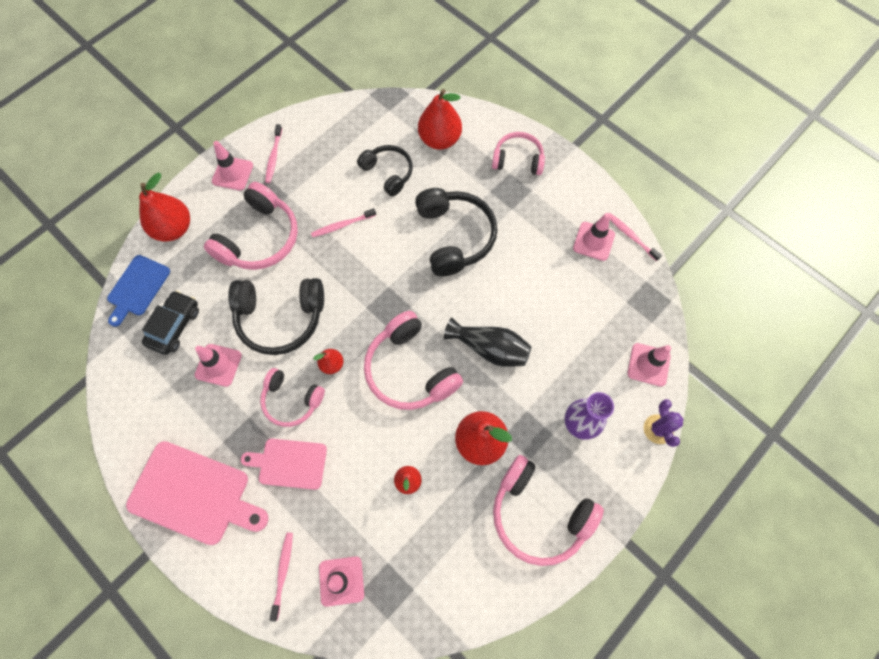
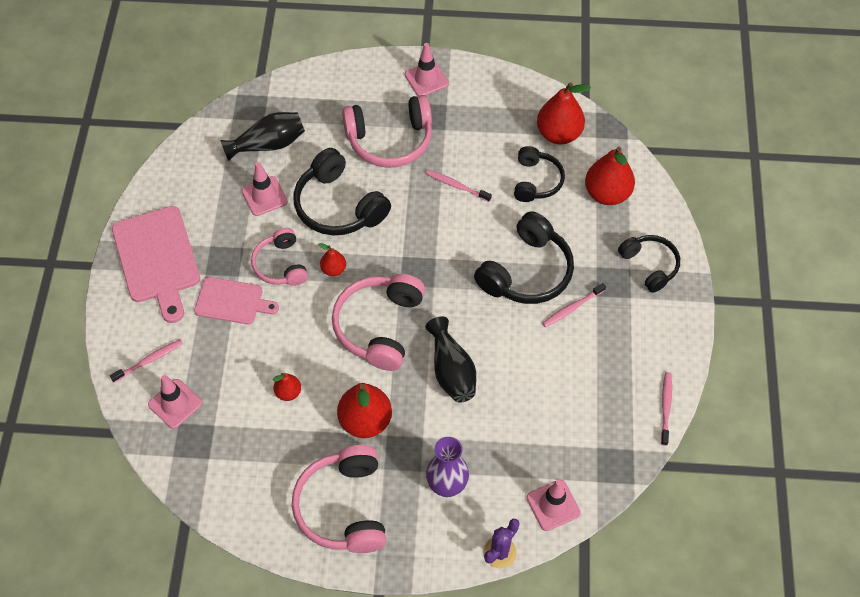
camera: 50 degrees right, 10 degrees down
(137, 288) = (275, 98): blue cutting board -> none
(173, 228) = (343, 80): red pear -> red pear (559, 134)
(174, 326) = (268, 144): black car -> black vase
(274, 157) = (468, 94): pink toothbrush -> pink toothbrush (572, 308)
(289, 463) = (232, 301): pink cutting board -> pink cutting board turned 135 degrees clockwise
(518, 159) = (650, 265): pink headphones -> black headphones
(593, 241) = (630, 381): pink traffic cone -> none

